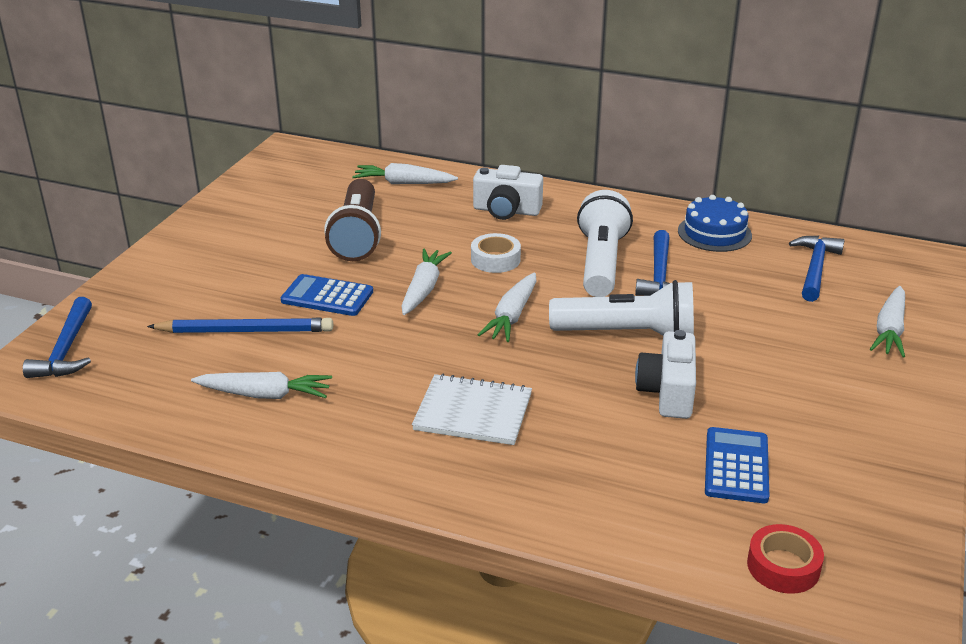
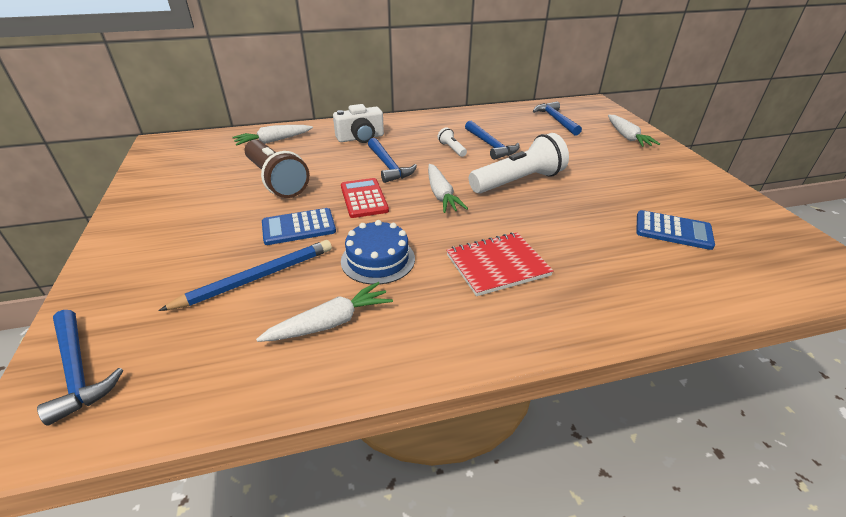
camera: 35 degrees left, 5 degrees up
(423, 289) = (364, 198): white carrot -> red calculator
(473, 412) = (497, 265): white notebook -> red notebook
(495, 259) = (388, 166): white tape -> blue hammer
(601, 263) = (452, 149): white flashlight -> white flashlight, size x0.44
(667, 392) = (583, 205): white camera -> none
(714, 233) = (488, 118): blue cake -> blue cake (378, 259)
(736, 466) = (673, 231): blue calculator -> blue calculator turned 135 degrees clockwise
(783, 566) = (779, 277): red tape -> none

